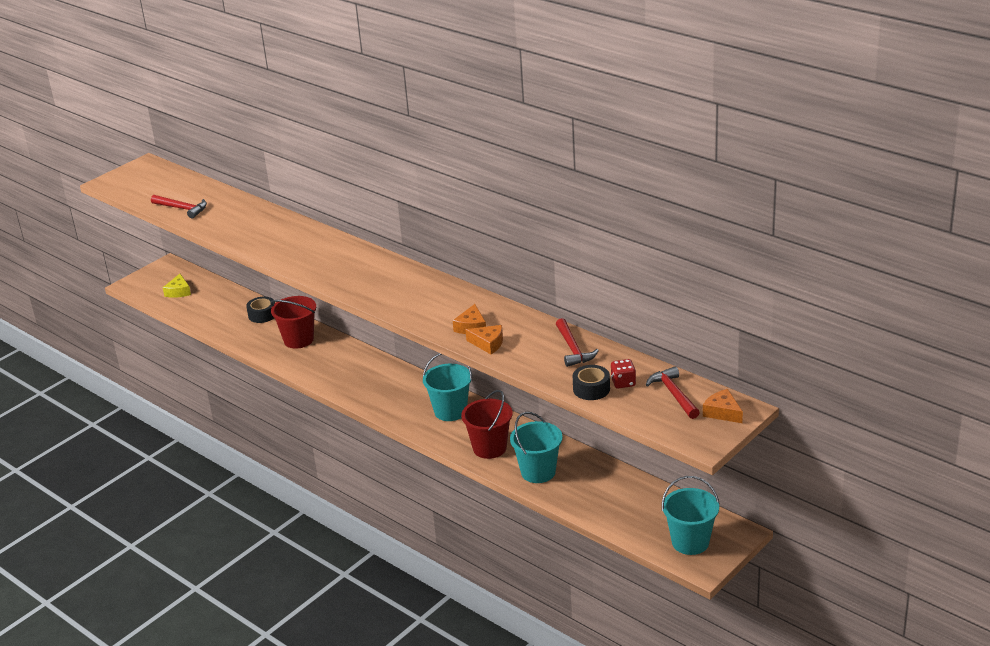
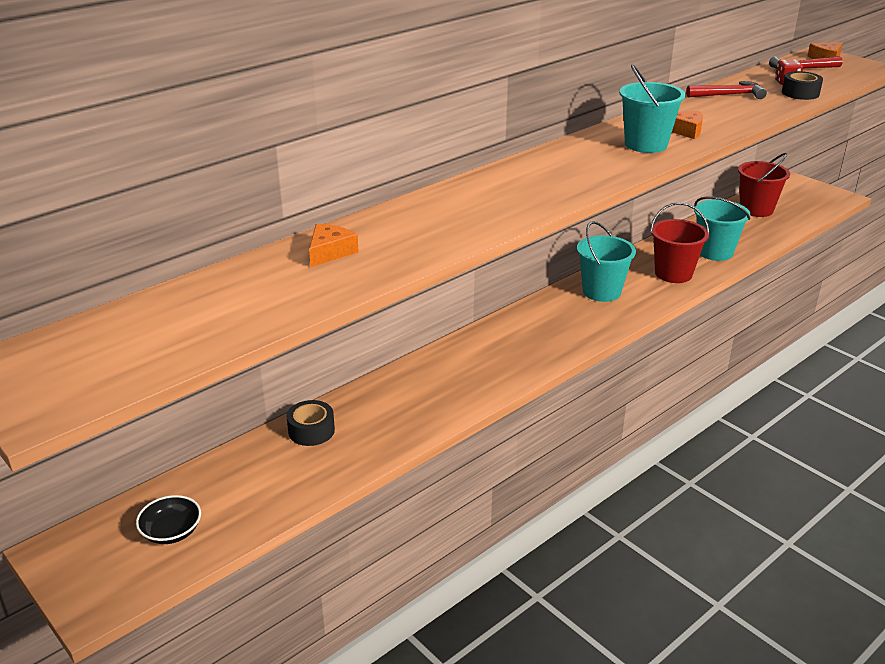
camera: 85 degrees left, 0 degrees up
(178, 291) = (171, 531): yellow cheese -> black bowl
(182, 209) = (247, 316): red hammer -> none
(298, 340) = (401, 396): red bucket -> red bucket (756, 209)
(488, 344) = (720, 125): orange cheese -> orange cheese (330, 252)
(690, 542) = (809, 198): turquoise bucket -> turquoise bucket (646, 144)

